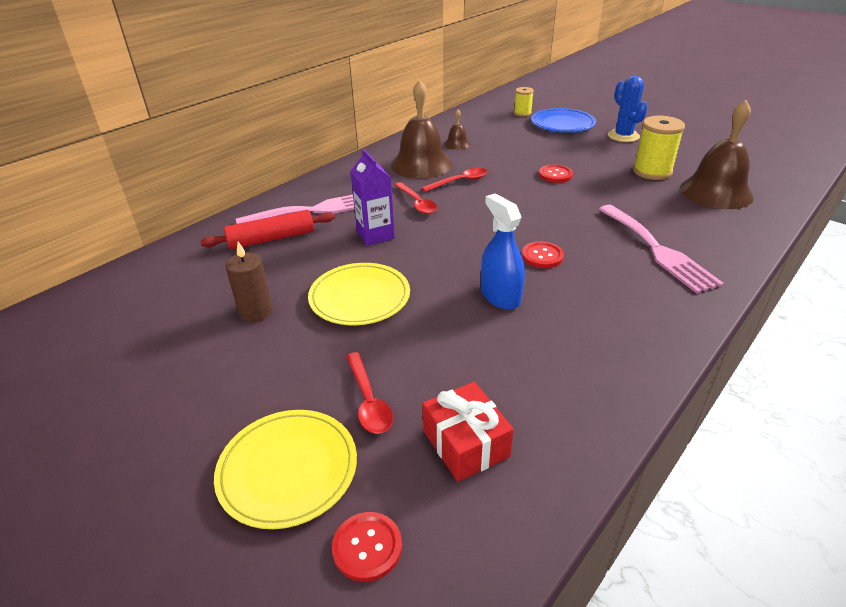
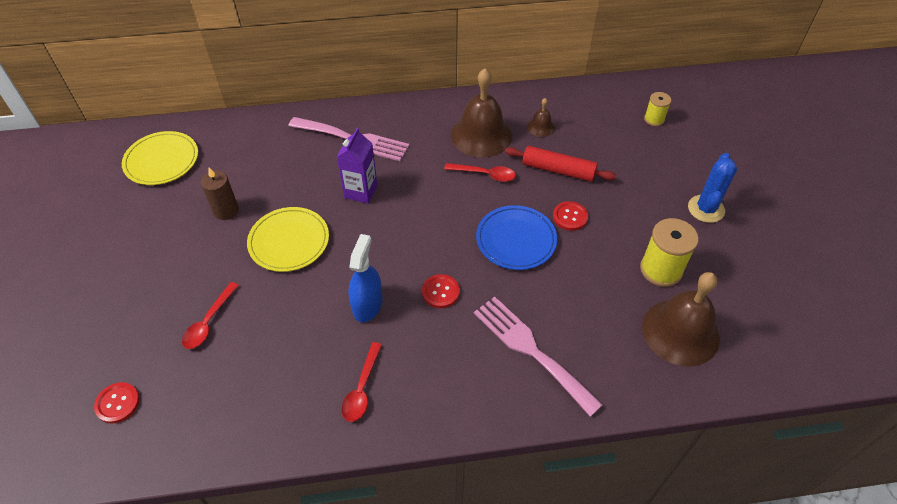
camera: 40 degrees right, 15 degrees up
(271, 238) = (298, 150): red rolling pin -> red rolling pin (558, 170)
(288, 470) = (132, 333): yellow plate -> yellow plate (162, 161)
(417, 203) = (425, 178): red spoon -> red spoon (362, 389)
(465, 443) = (219, 389): red gift -> none
(562, 124) = (671, 157): blue plate -> blue plate (516, 240)
(658, 250) = (531, 350): pink fork -> pink fork turned 120 degrees clockwise

